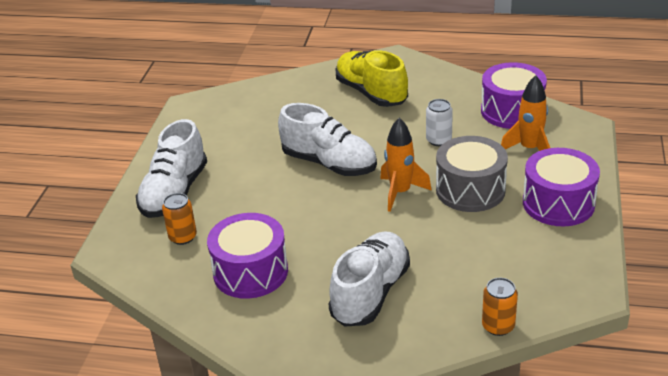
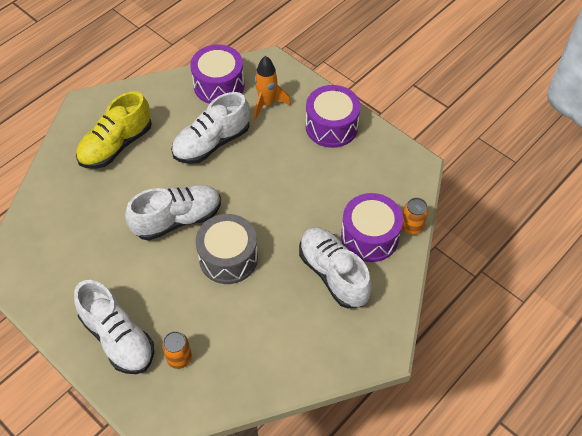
camera: 60 degrees left, 20 degrees up
(250, 272) = (256, 333): purple drum -> purple drum (369, 236)
(371, 93) = (116, 145): yellow shoe -> yellow shoe turned 45 degrees counterclockwise
(400, 192) = (248, 198): orange rocket -> none
(438, 140) = (212, 143): white can -> white shoe
(470, 190) = (280, 160): grey drum -> grey drum (228, 258)

